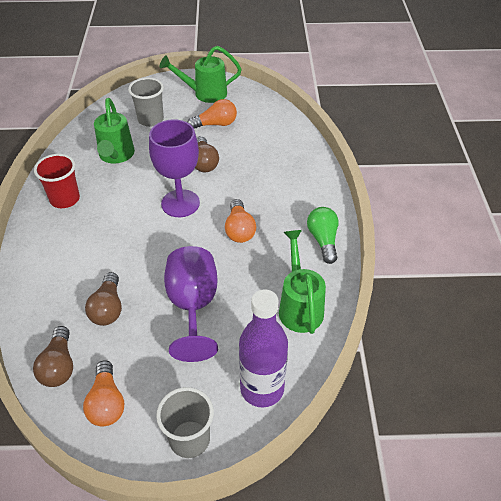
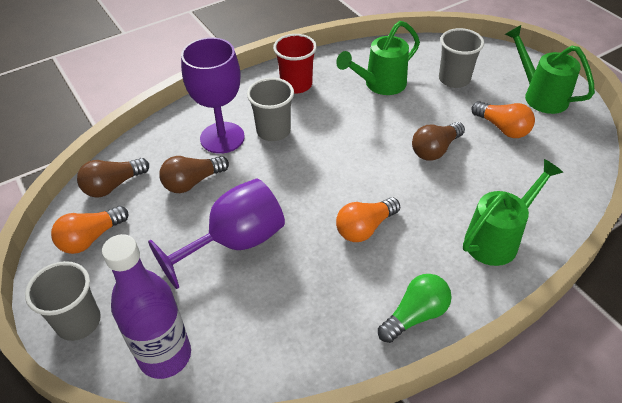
camera: 60 degrees right, 0 degrees up
(102, 235) = (273, 131): none -> grey cup
(180, 203) = (360, 162): purple goblet -> purple goblet (222, 138)
(299, 306) = (296, 338): green watering can -> green watering can (497, 239)

